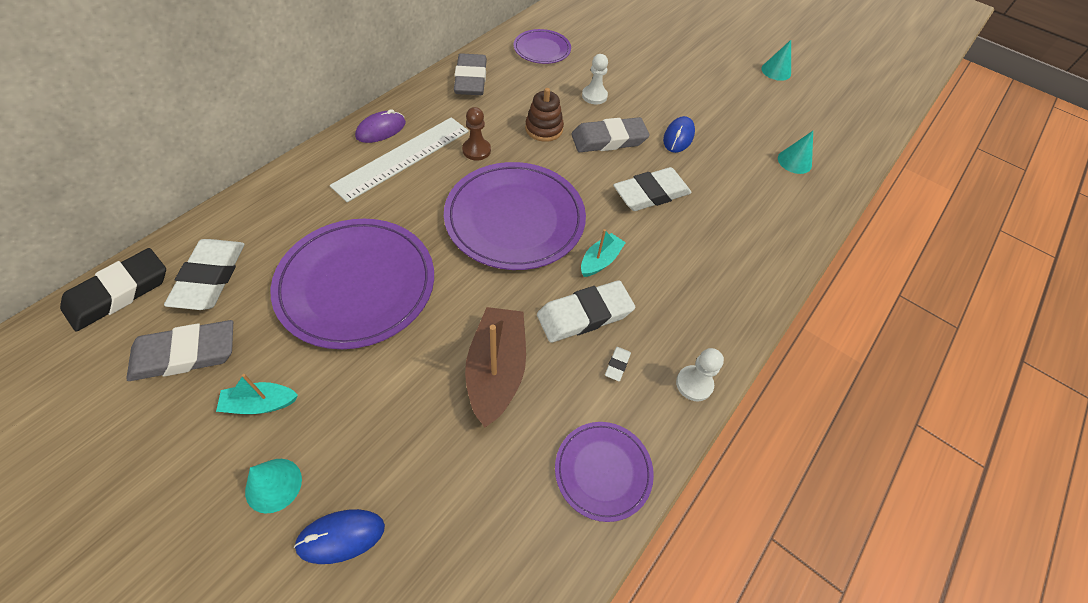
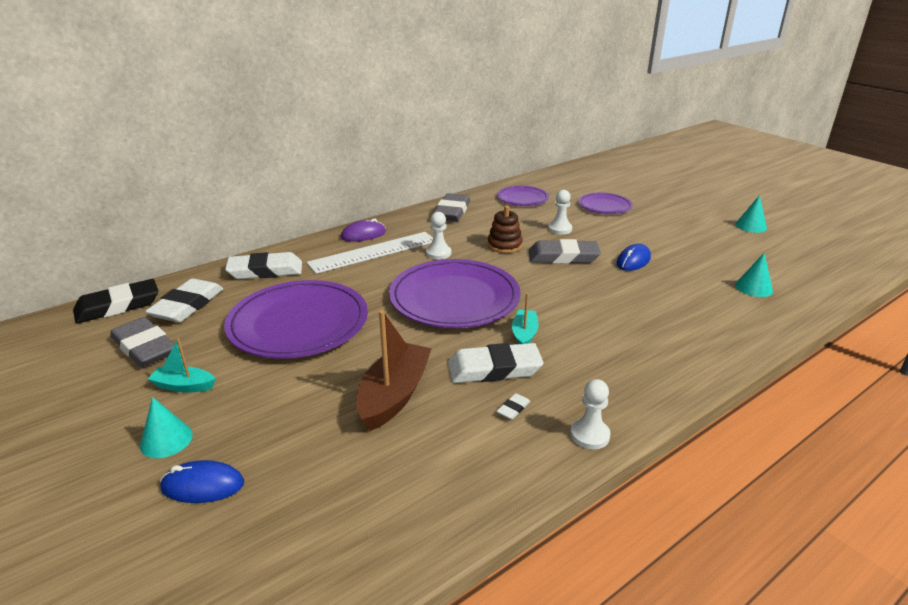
camera: 20 degrees right, 25 degrees down
(185, 354) = (144, 347): grey eraser -> grey eraser turned 45 degrees clockwise
(476, 150) = (438, 253): brown pawn -> white pawn
(600, 261) = (524, 334): turquoise boat -> turquoise boat turned 45 degrees counterclockwise
(603, 471) = (468, 485): purple plate -> purple plate (604, 206)
(651, 193) = (592, 295): white eraser -> white eraser (265, 271)

